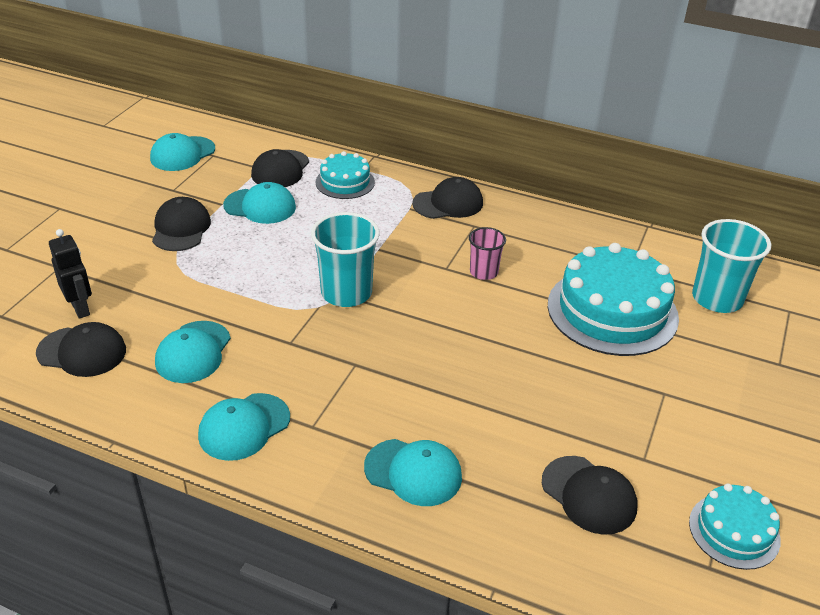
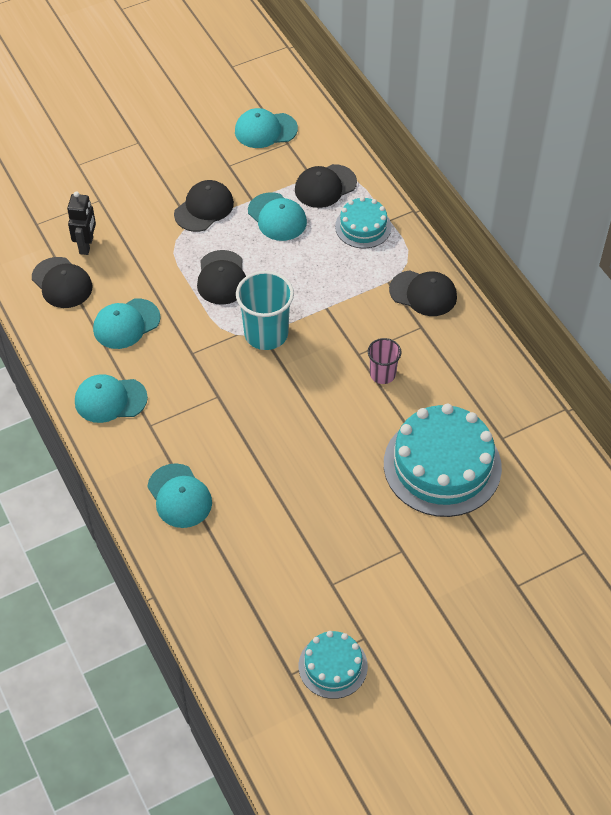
camera: 40 degrees right, 15 degrees up
(589, 495) = (269, 582): black cap -> black cap (222, 278)
(717, 299) = (538, 506): turquoise cup -> none

